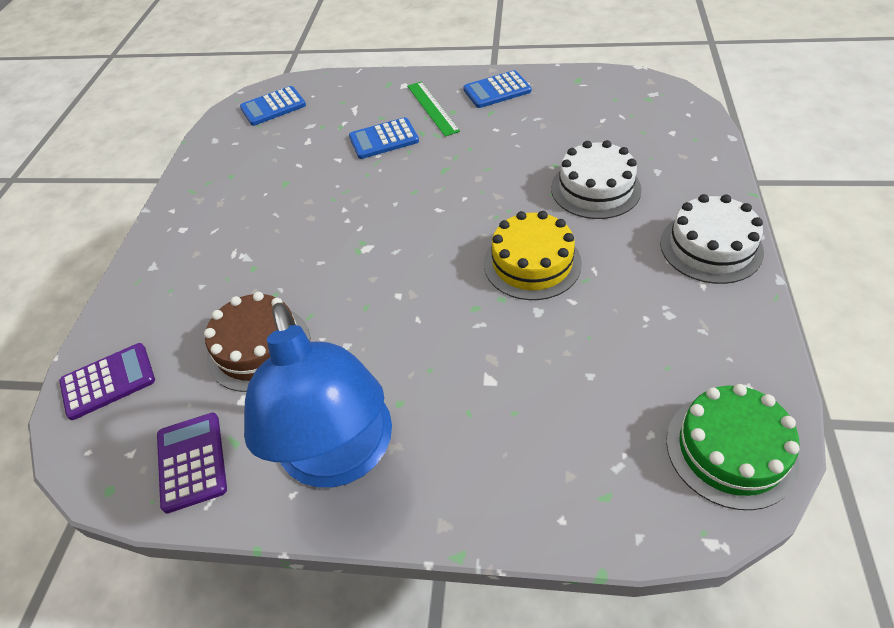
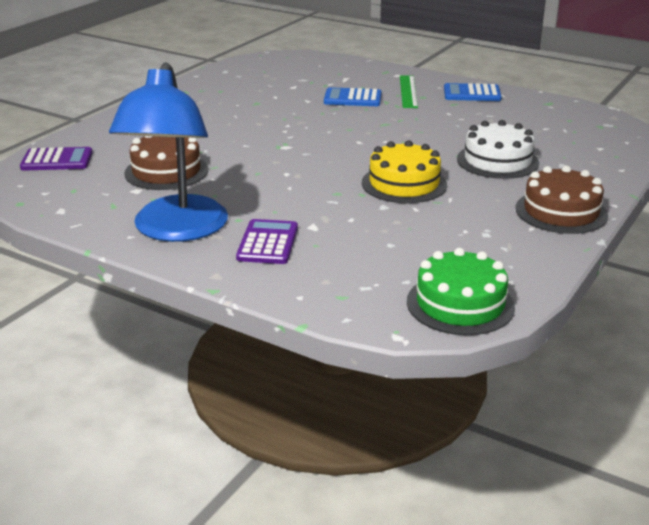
camera: 20 degrees right, 20 degrees down
(192, 462) = (79, 206): purple calculator -> purple calculator (267, 243)
(273, 107) = (284, 64): blue calculator -> none
(711, 247) = (561, 212): white cake -> brown cake

